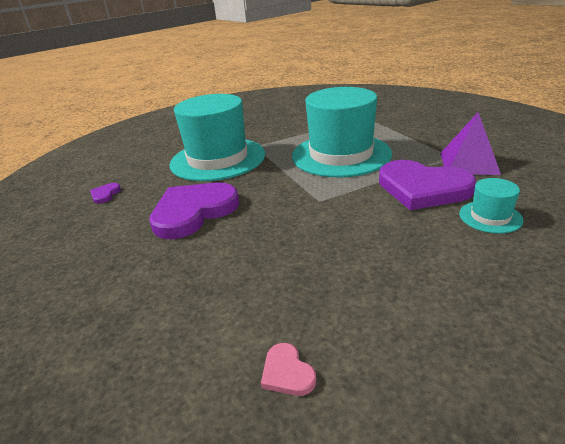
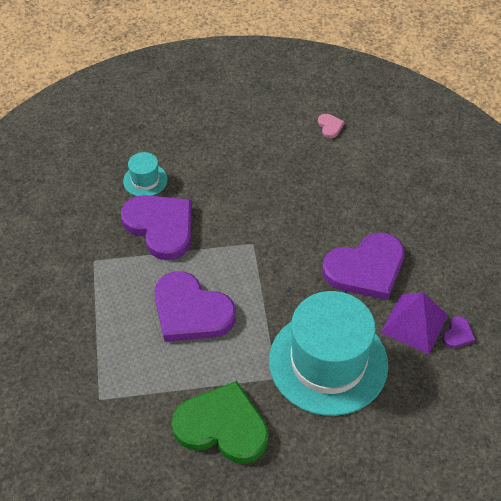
camera: 165 degrees left, 20 degrees up
(280, 126) = (222, 426): none -> green heart
(341, 155) = (191, 311): turquoise hat -> purple heart
(468, 163) = (91, 245): purple pyramid -> purple pyramid (414, 323)

